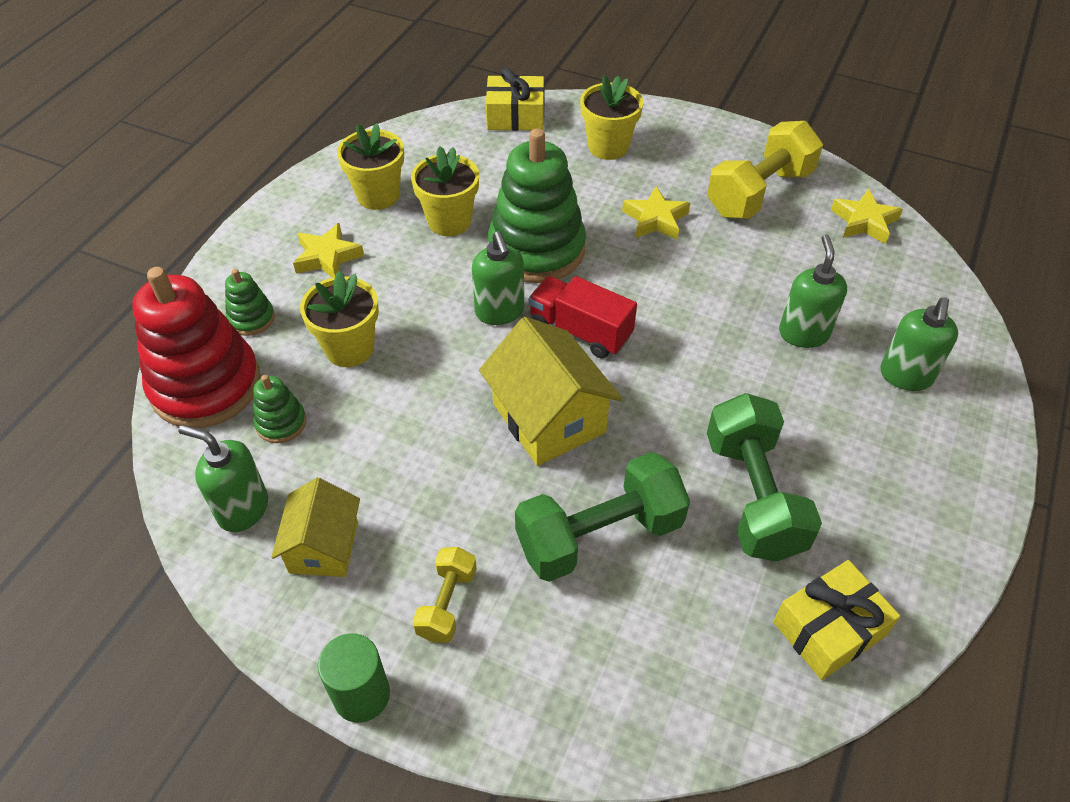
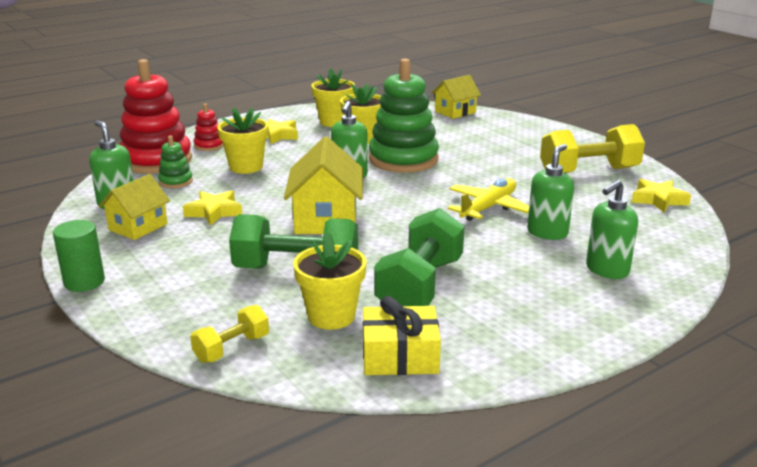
camera: 30 degrees right, 25 degrees down
(251, 319) = (209, 145): green stacking toy -> red stacking toy
(447, 603) = (173, 266): yellow dumbbell -> yellow dumbbell (232, 348)
(515, 116) = (455, 112): yellow gift -> yellow house
(580, 331) = (390, 194): red truck -> none
(608, 147) = (502, 133): yellow flower pot -> yellow flower pot (331, 316)
(655, 219) = (498, 165): yellow star -> yellow star (214, 212)
(709, 312) = (488, 208): none -> yellow plane

